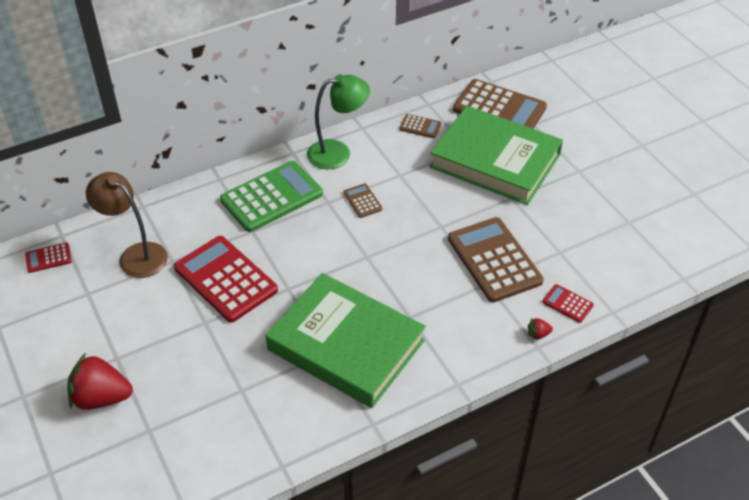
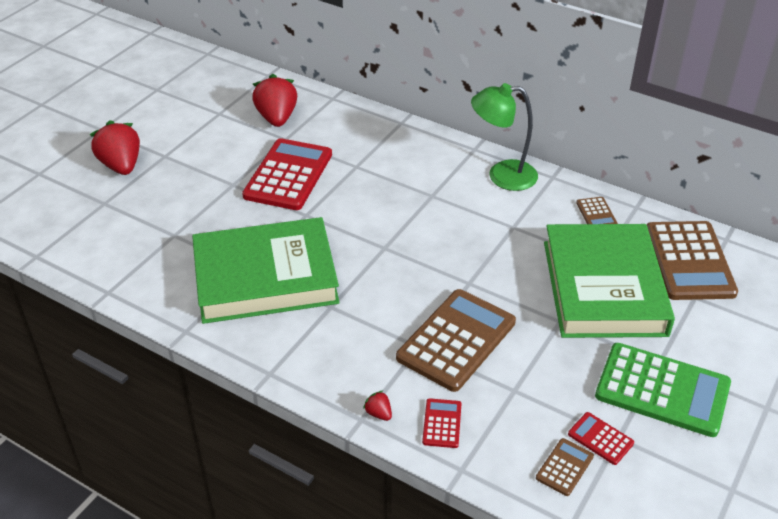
camera: 60 degrees right, 5 degrees down
(48, 258) = (240, 80): red calculator -> red calculator (600, 439)
(136, 255) = (277, 118): brown lamp -> red strawberry
(271, 197) = (407, 160): green calculator -> green calculator (662, 390)
(338, 153) = (502, 176): green lamp -> green lamp turned 135 degrees clockwise
(346, 345) = (265, 277): green book -> green book turned 75 degrees clockwise
(362, 201) = (453, 216): brown calculator -> brown calculator (564, 467)

